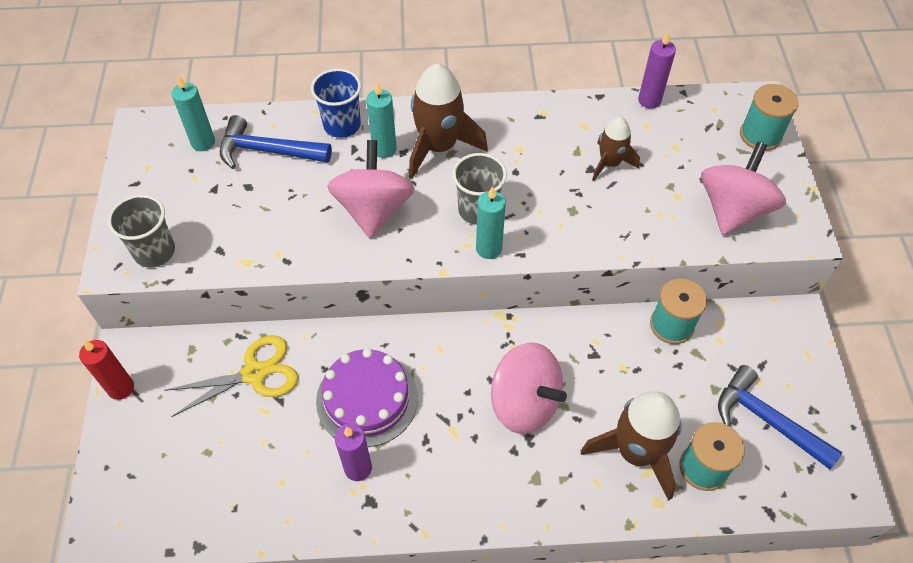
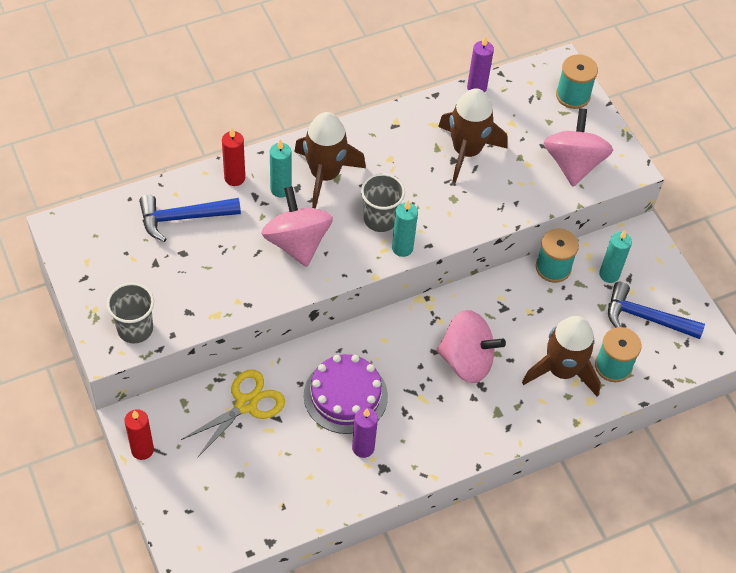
camera: 25 degrees left, 0 degrees up
(203, 142) = (123, 226): turquoise candle -> turquoise candle (609, 274)
(342, 125) = (234, 178): blue cup -> red candle
(610, 163) = (466, 151): brown rocket -> brown rocket, size x1.69

